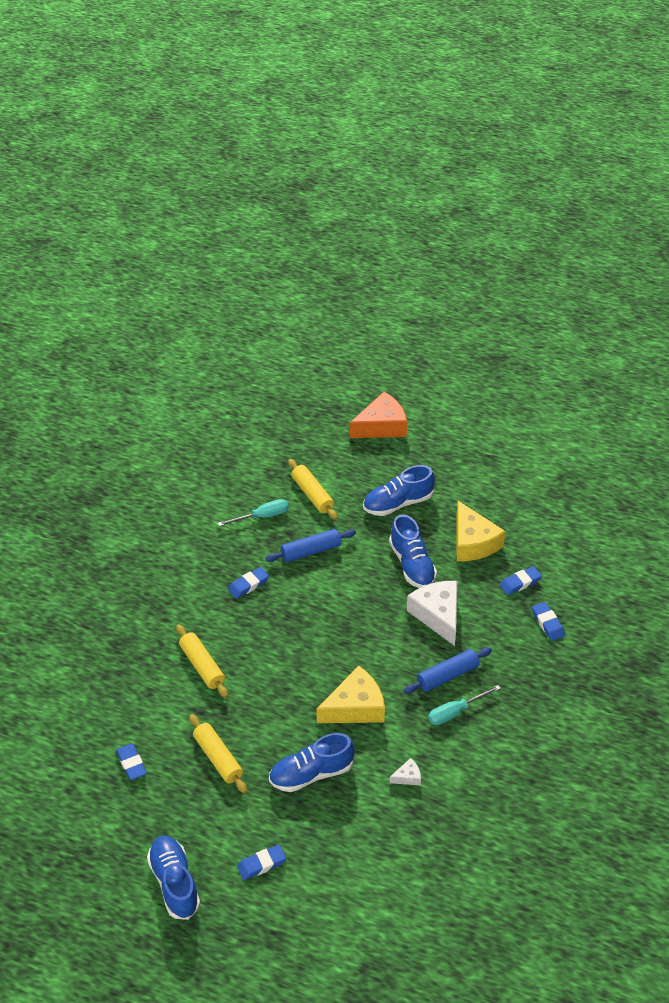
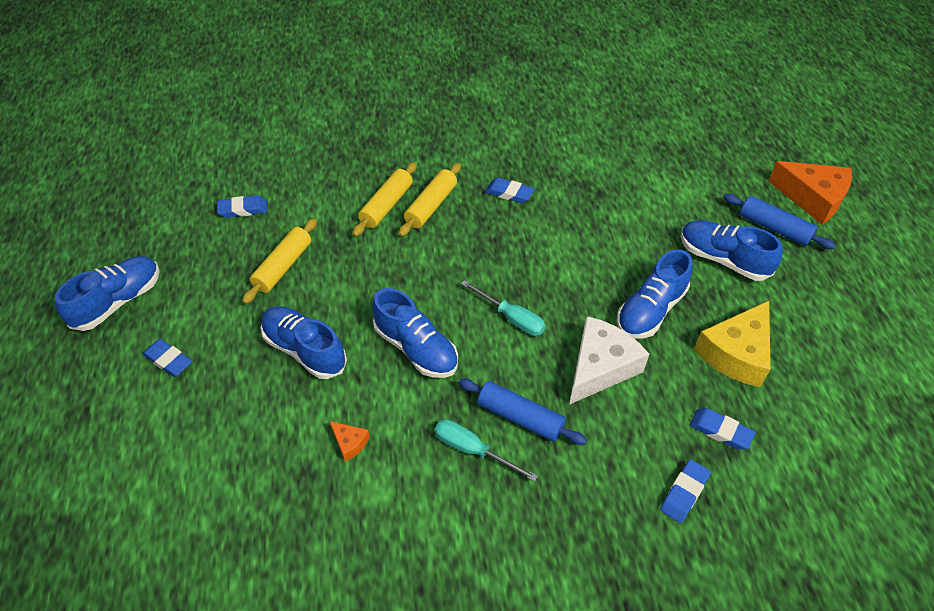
camera: 60 degrees right, 5 degrees up
(131, 764) = (243, 209): blue eraser -> blue eraser turned 45 degrees clockwise
(262, 516) = (601, 165): turquoise screwdriver -> turquoise screwdriver (511, 318)
(311, 551) = (592, 219): blue rolling pin -> blue rolling pin (774, 228)
(312, 494) = (665, 187): yellow rolling pin -> yellow rolling pin (431, 206)
(355, 707) = (416, 348): yellow cheese -> blue shoe
(407, 777) = (349, 443): white cheese -> orange cheese

